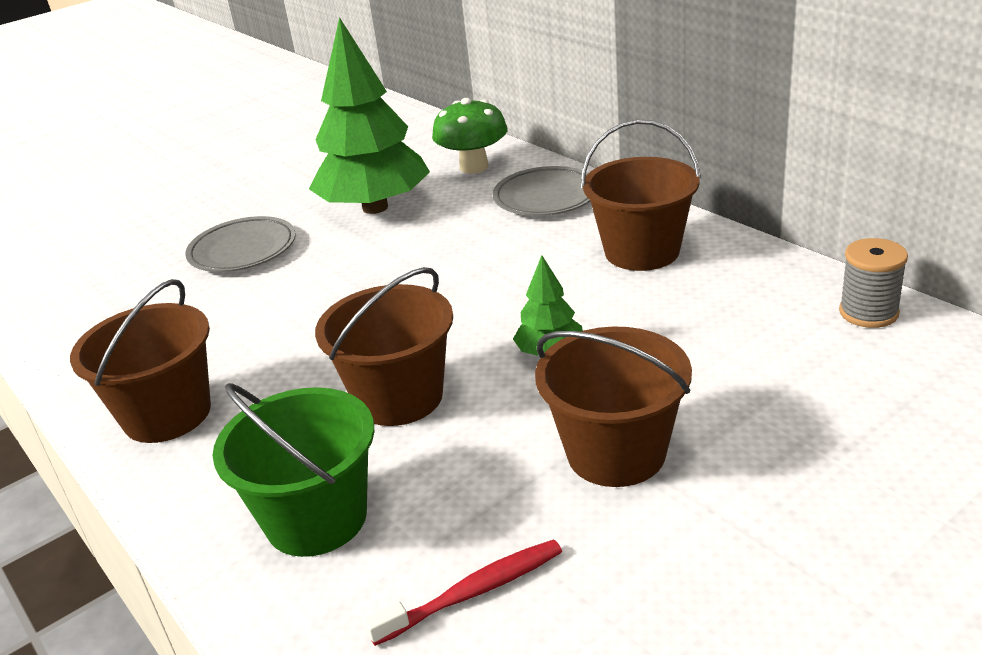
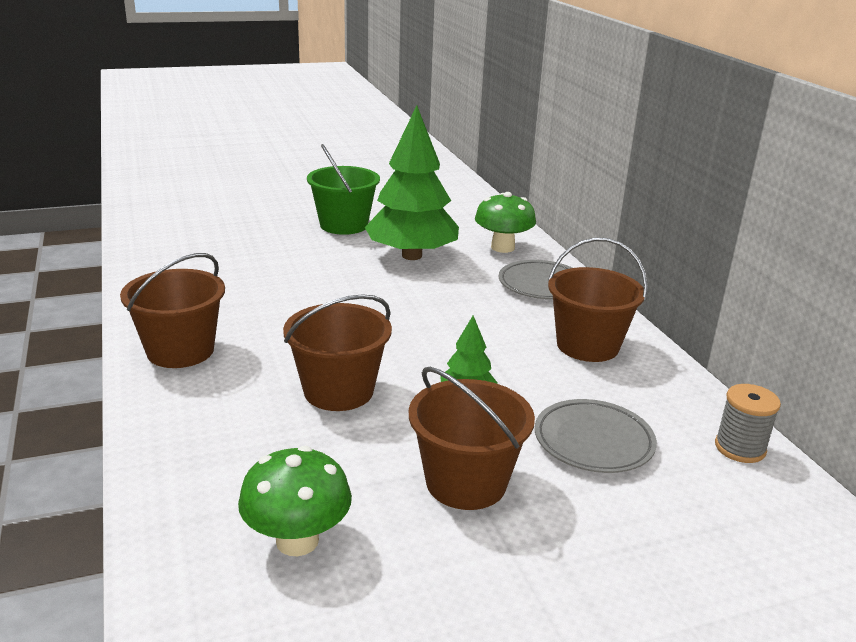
camera: 15 degrees right, 5 degrees down
(243, 250) = (301, 258): grey plate -> grey plate (593, 441)
(316, 518) = (228, 452): green bucket -> green bucket (344, 225)
(472, 593) = (297, 540): red toothbrush -> green mushroom

